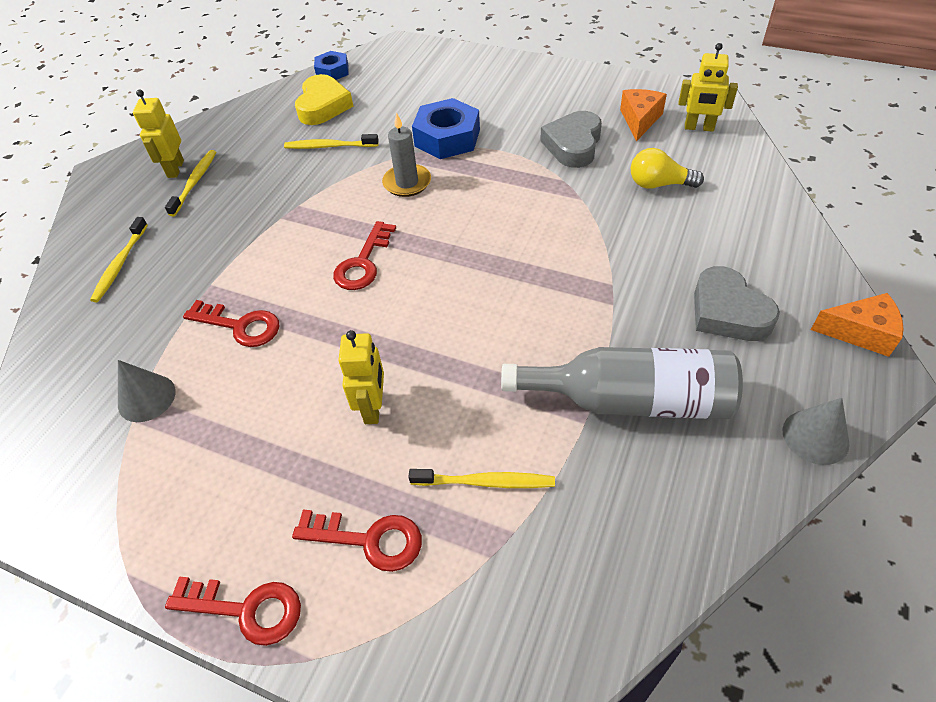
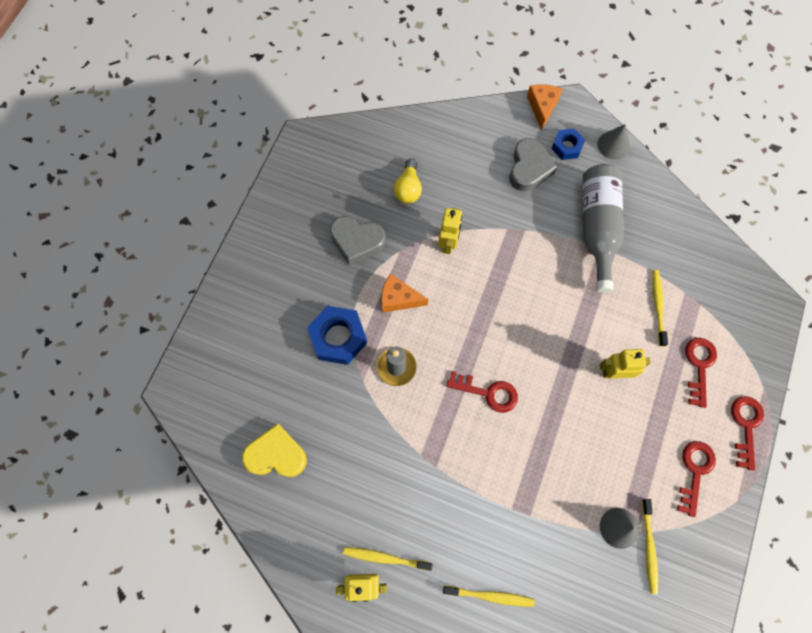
camera: 95 degrees left, 20 degrees up
(240, 326) = (552, 475): red key -> red key (695, 471)
(329, 146) = (341, 439): yellow toothbrush -> yellow toothbrush (649, 548)
(332, 71) = (215, 454): blue nut -> blue nut (567, 147)
(640, 120) = (329, 191): orange cheese -> orange cheese (398, 298)
(699, 128) = (343, 153): yellow robot -> yellow robot (448, 243)
(727, 312) = (529, 168): grey heart -> grey heart turned 45 degrees counterclockwise

